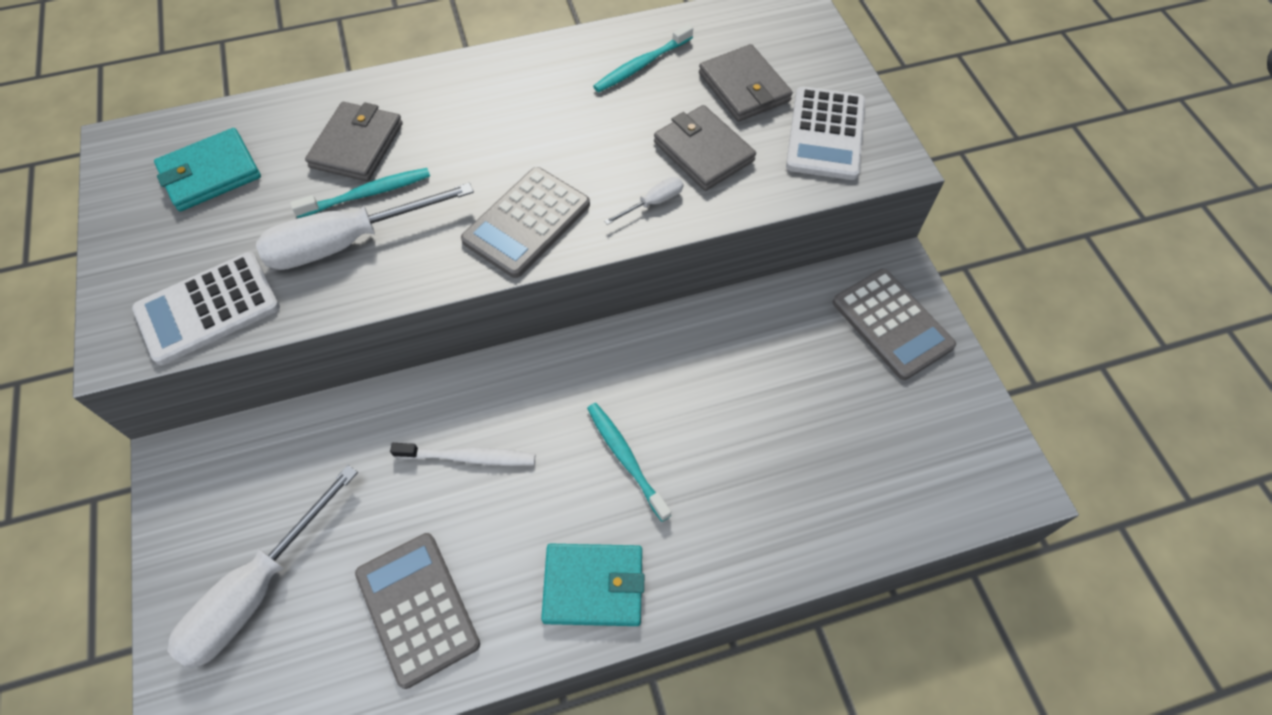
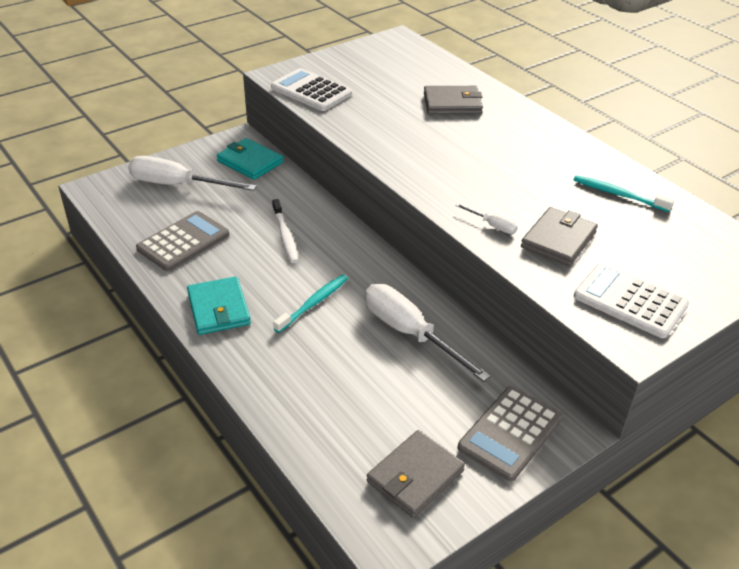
camera: 70 degrees right, 20 degrees down
(210, 173) = (398, 66): turquoise wallet -> turquoise wallet (250, 162)
(347, 242) = (380, 119): white screwdriver -> white screwdriver (410, 333)
(367, 194) = (418, 116): turquoise toothbrush -> none
(526, 222) = (438, 177): grey calculator -> none
(744, 87) = (642, 248): grey wallet -> grey wallet (415, 476)
(825, 134) = (630, 301): white calculator -> white calculator turned 45 degrees clockwise

